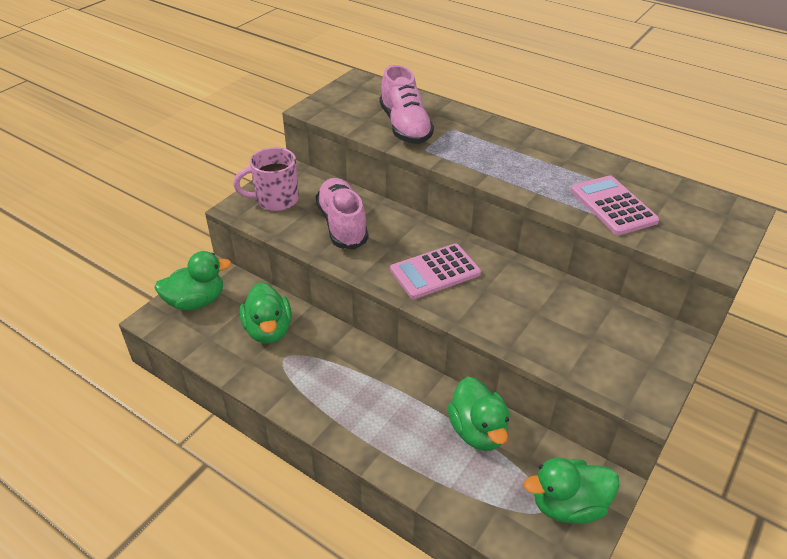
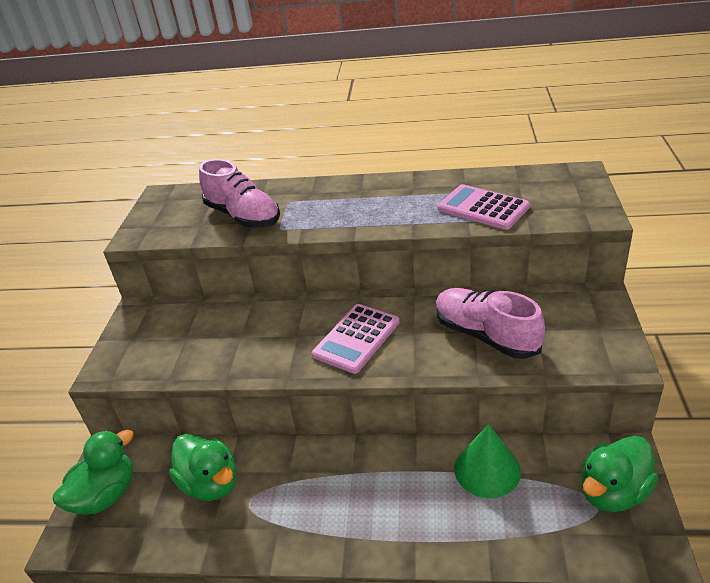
camera: 25 degrees left, 5 degrees down
(275, 200) = (142, 344): pink mug -> none
(342, 224) = (231, 337): pink shoe -> pink shoe (485, 335)
(478, 431) = (487, 469): green duck -> green cone

